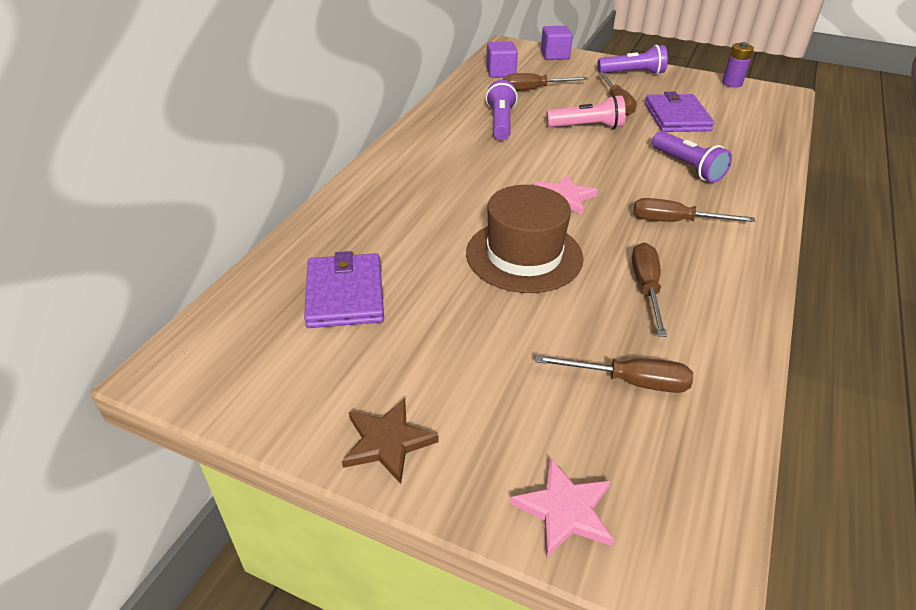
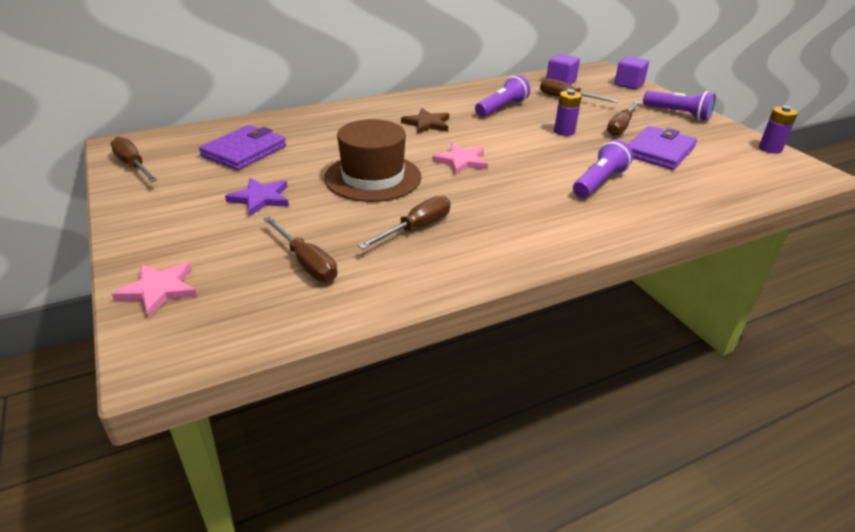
camera: 40 degrees right, 5 degrees down
(387, 442) = (144, 217): brown star -> brown star (427, 124)
(467, 341) = (260, 198): none -> purple star
(587, 127) = (564, 132): pink flashlight -> purple battery
(675, 221) = (517, 206): brown screwdriver -> brown screwdriver (133, 165)
(687, 167) = (599, 182): purple flashlight -> purple flashlight turned 150 degrees counterclockwise

